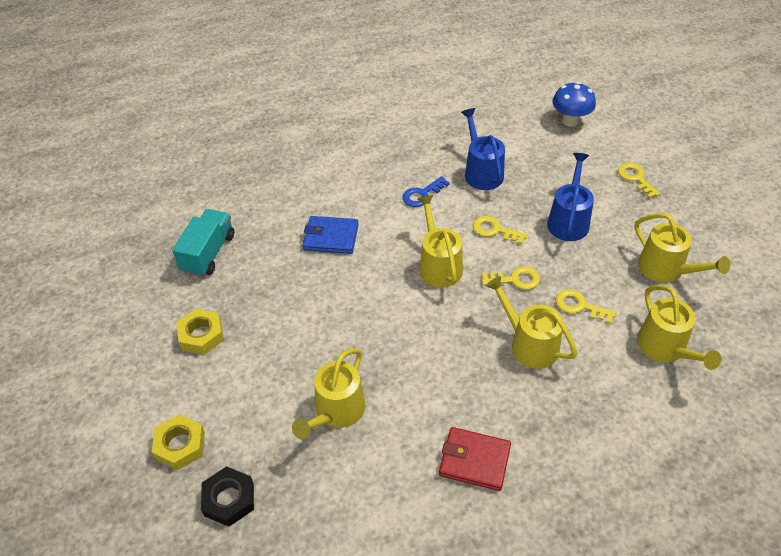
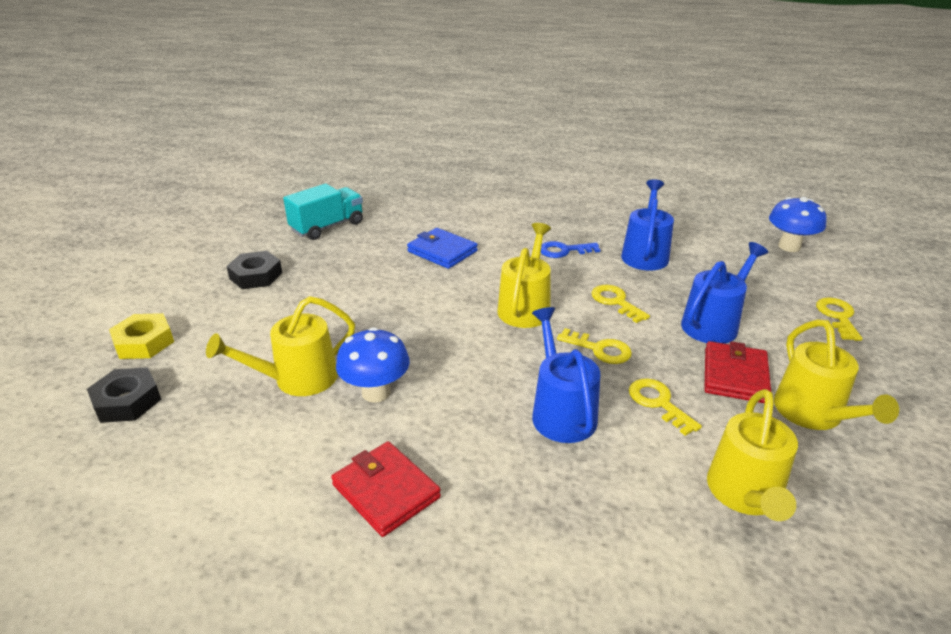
camera: 30 degrees right, 15 degrees down
(201, 335) = (256, 276): yellow nut -> black nut
(401, 393) = (376, 392): none -> blue mushroom
(529, 344) = (561, 412): yellow watering can -> blue watering can
(608, 260) = (735, 375): none -> red wallet

